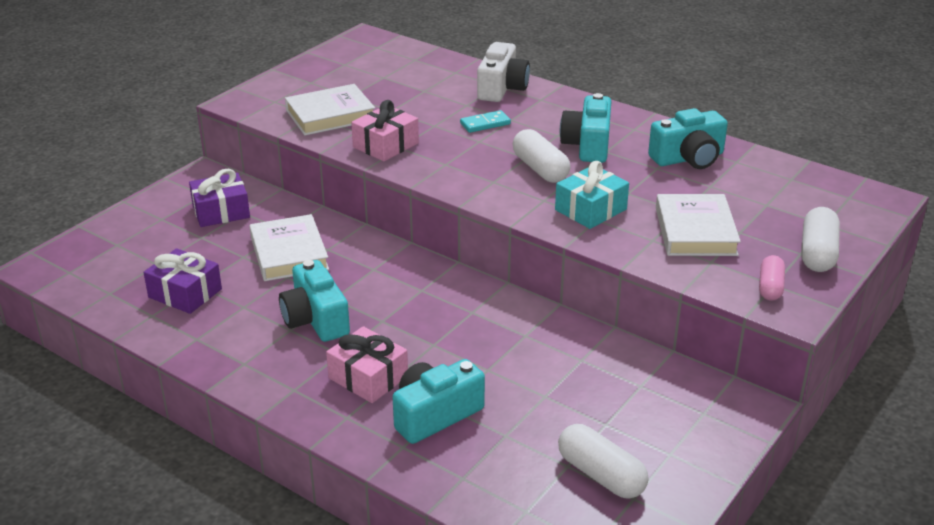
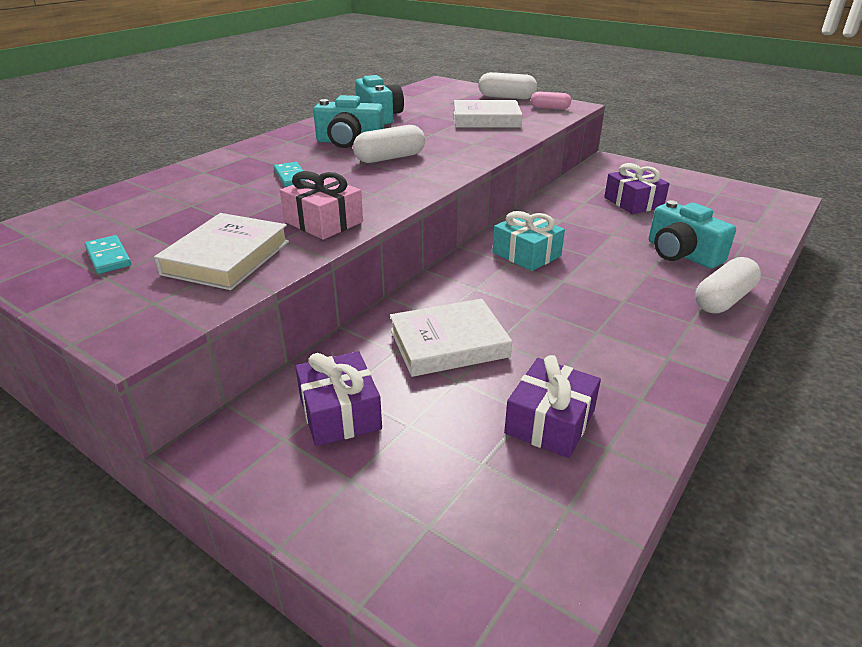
camera: 90 degrees left, 0 degrees up
(315, 319) = (574, 317): turquoise camera -> none
(330, 115) = (226, 257): white book -> white book turned 45 degrees clockwise
(338, 77) = (108, 257): none -> turquoise domino
(368, 377) = (651, 284): pink gift -> none
(502, 88) = (212, 169): white camera -> none
(585, 403) = (633, 202): none -> purple gift
(590, 209) = (459, 144): turquoise gift -> turquoise gift (526, 254)
(601, 475) = (703, 200): white capsule -> white capsule (723, 299)

